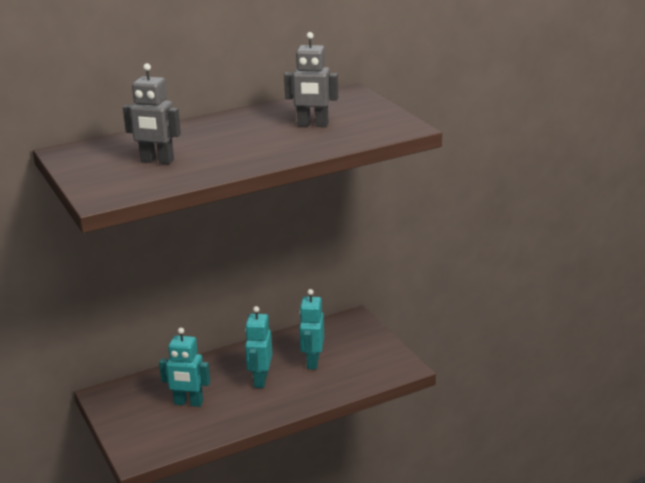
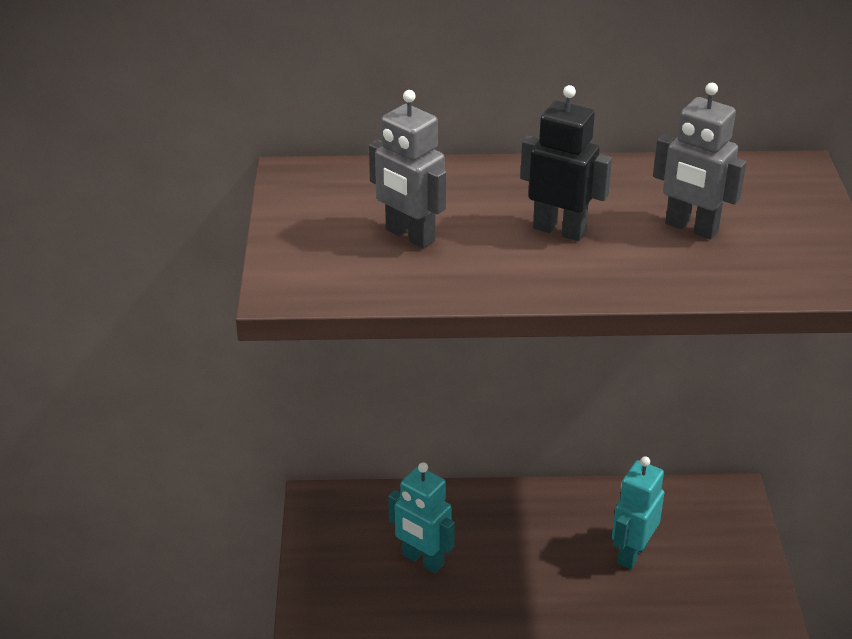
camera: 25 degrees right, 10 degrees up
(242, 141) = (559, 230): none -> black robot
(260, 380) = (540, 558): turquoise robot -> none

